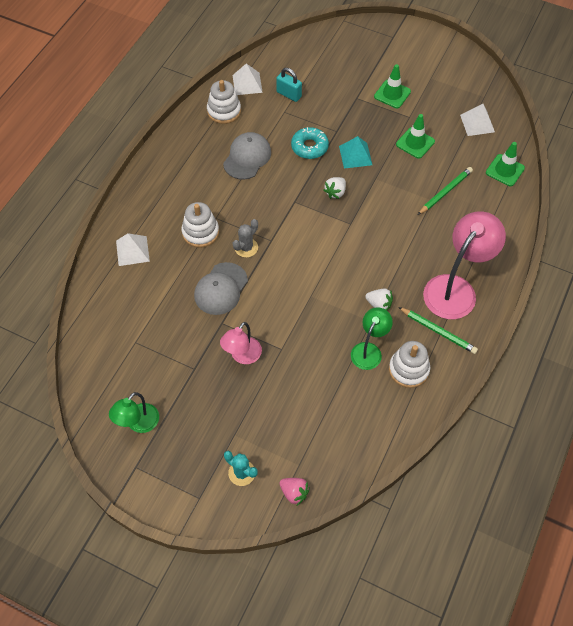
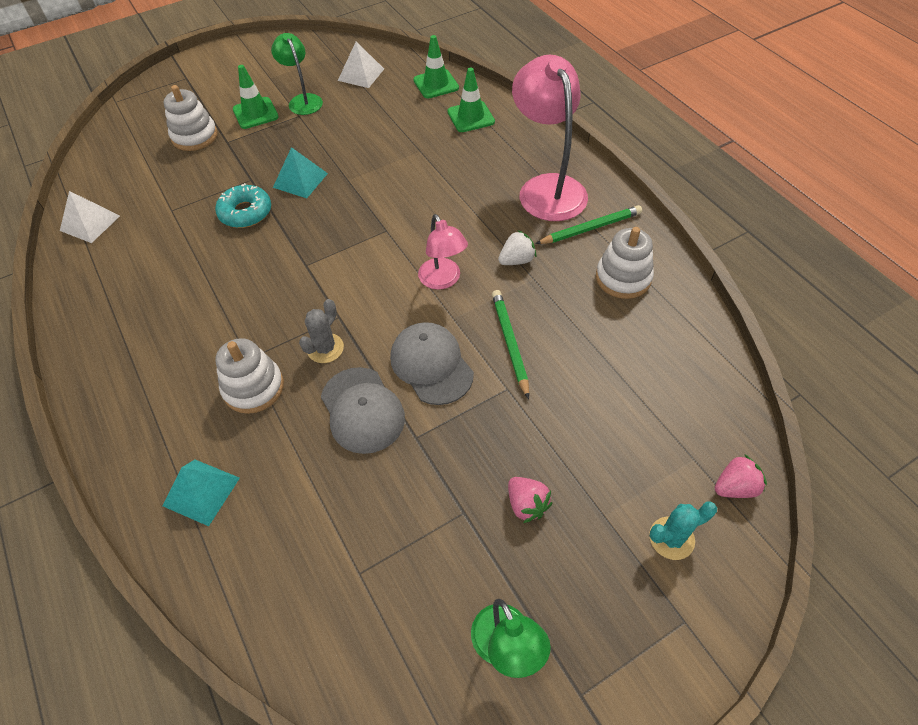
camera: 55 degrees left, 5 degrees down
(132, 251) = (201, 491): white pyramid -> turquoise pyramid
(217, 395) = (526, 504): none -> pink strawberry
(224, 111) = (100, 266): white stacking toy -> white stacking toy (194, 136)
(242, 356) = (486, 439): pink lamp -> pink lamp (443, 280)
(246, 248) = (325, 348): grey cactus -> grey cactus turned 45 degrees clockwise
(247, 157) = (194, 278): grey cap -> grey cap (431, 365)
(289, 94) = (153, 194): turquoise padlock -> none
(335, 192) = (331, 222): white strawberry -> none
(369, 350) = (572, 300): green lamp -> green lamp (303, 100)
(415, 143) = (336, 127): green traffic cone -> green traffic cone (471, 117)
(445, 192) = (419, 136): green pencil -> green pencil (510, 343)

